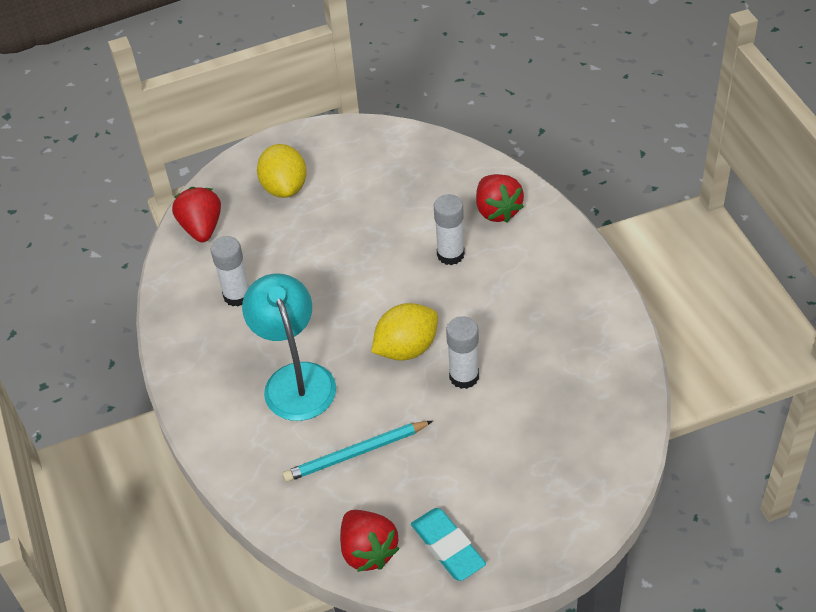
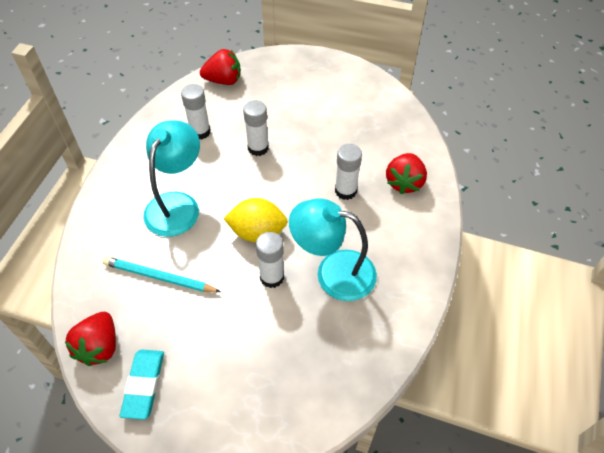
camera: 35 degrees right, 5 degrees up
(202, 228) = (223, 80): red strawberry -> red strawberry turned 60 degrees clockwise
(284, 188) = (292, 86): yellow lemon -> none
(318, 271) = (258, 148): none -> white glue stick
(515, 333) = (333, 272): none -> turquoise lamp

